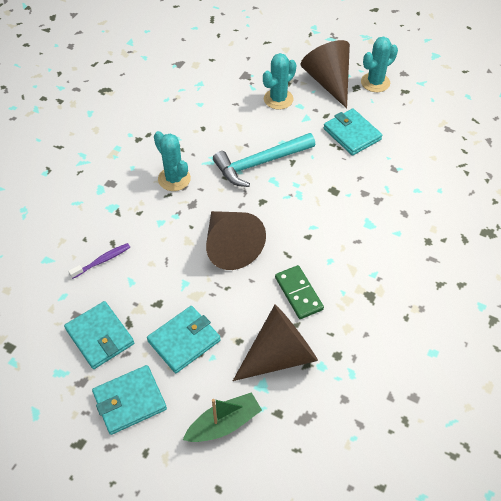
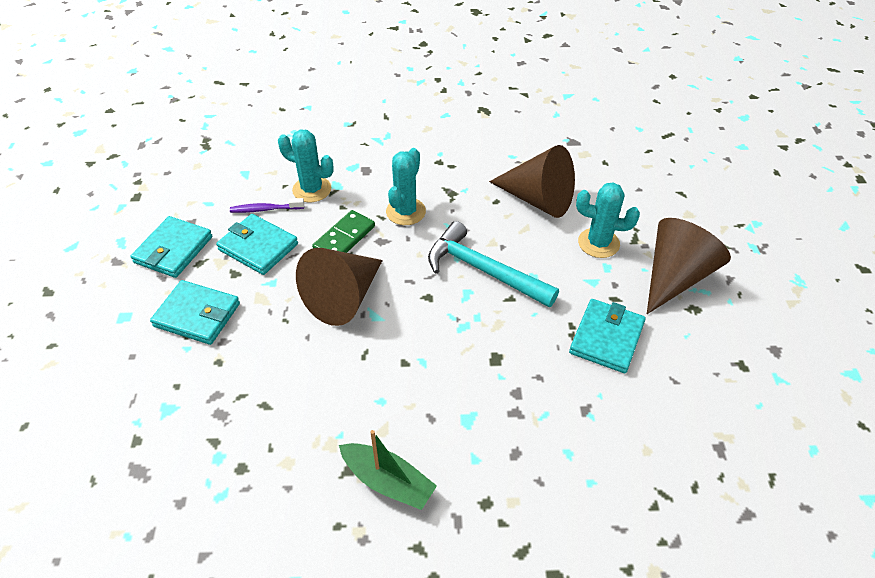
camera: 60 degrees right, 5 degrees down
(102, 261) = (265, 209): purple toothbrush -> purple toothbrush turned 150 degrees clockwise
(130, 401) = (107, 306): turquoise wallet -> turquoise wallet (258, 247)
(224, 424) = (105, 395): green boat -> green boat (388, 481)
(279, 355) = (215, 408): brown cone -> brown cone (538, 199)
(298, 293) = (312, 389): green domino -> green domino (344, 238)
(375, 82) = (723, 325): turquoise cactus -> turquoise cactus (312, 189)

